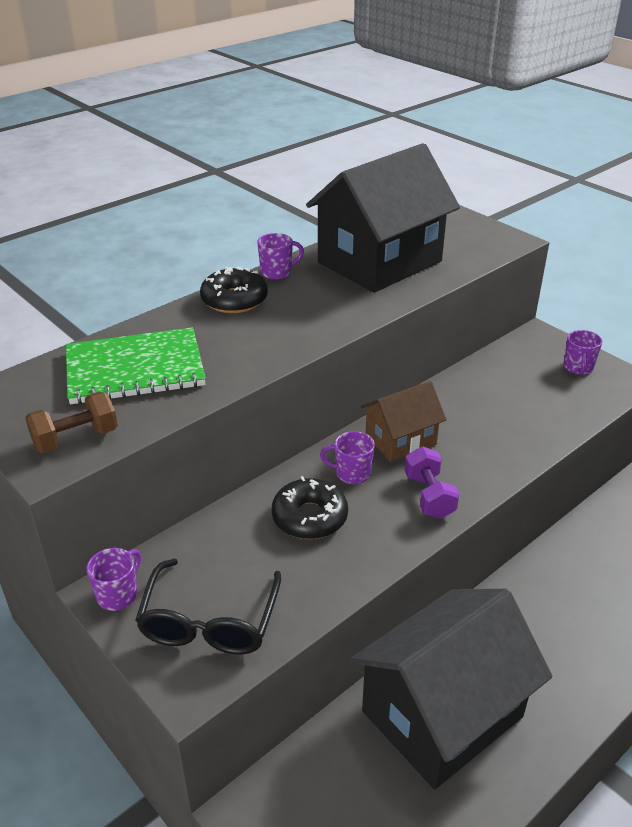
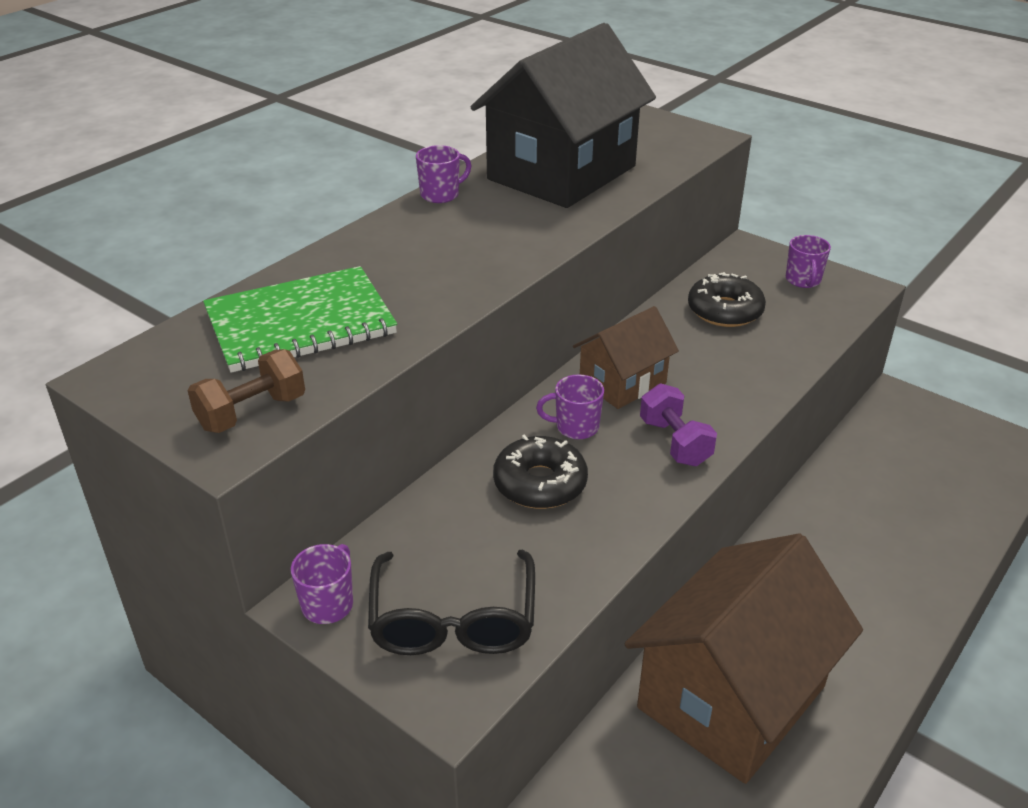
camera: 10 degrees left, 0 degrees up
(234, 300) = (399, 231): black donut -> black donut (725, 311)
(442, 714) = (731, 697): black house -> brown house

